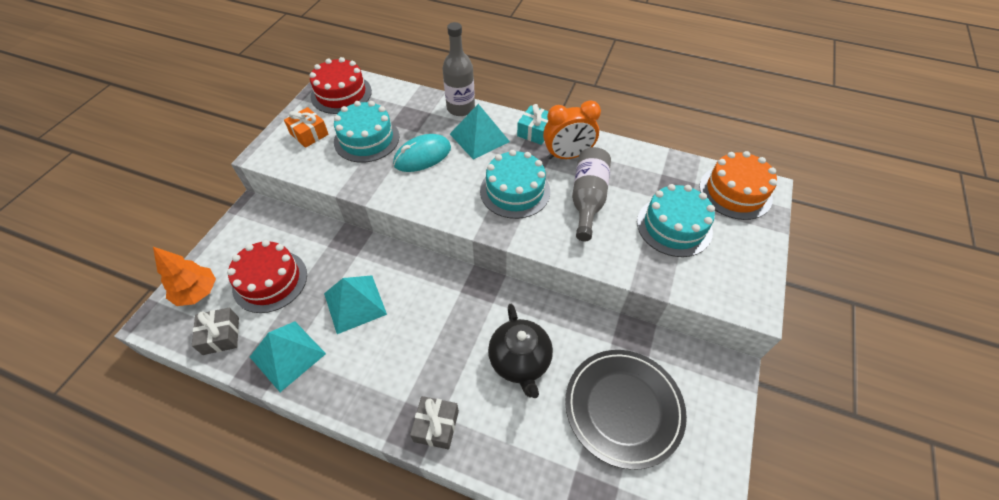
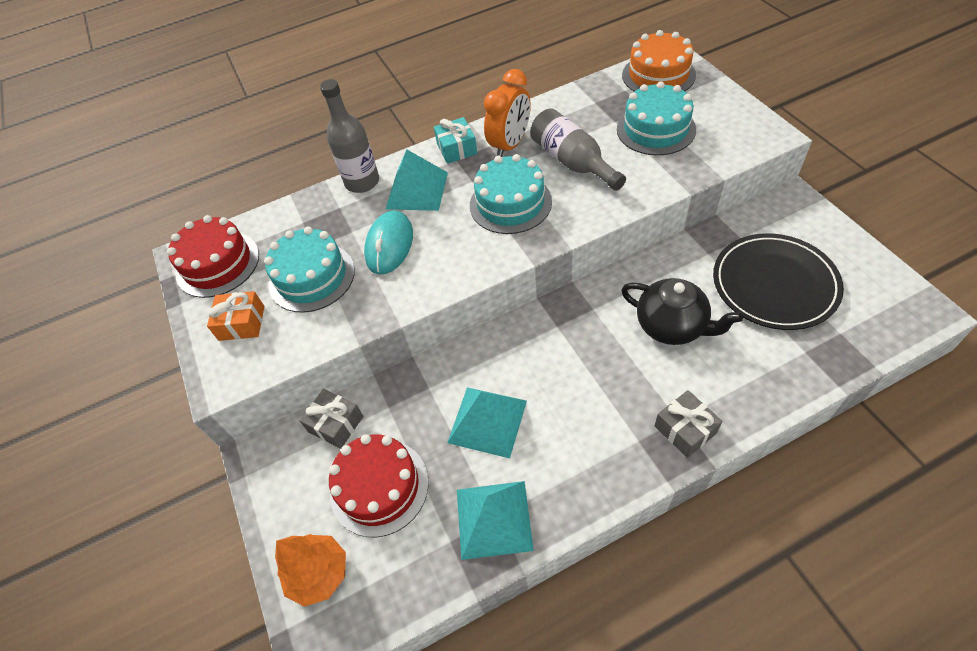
camera: 40 degrees left, 0 degrees up
(221, 336) = (406, 576): grey gift -> grey gift (336, 424)

